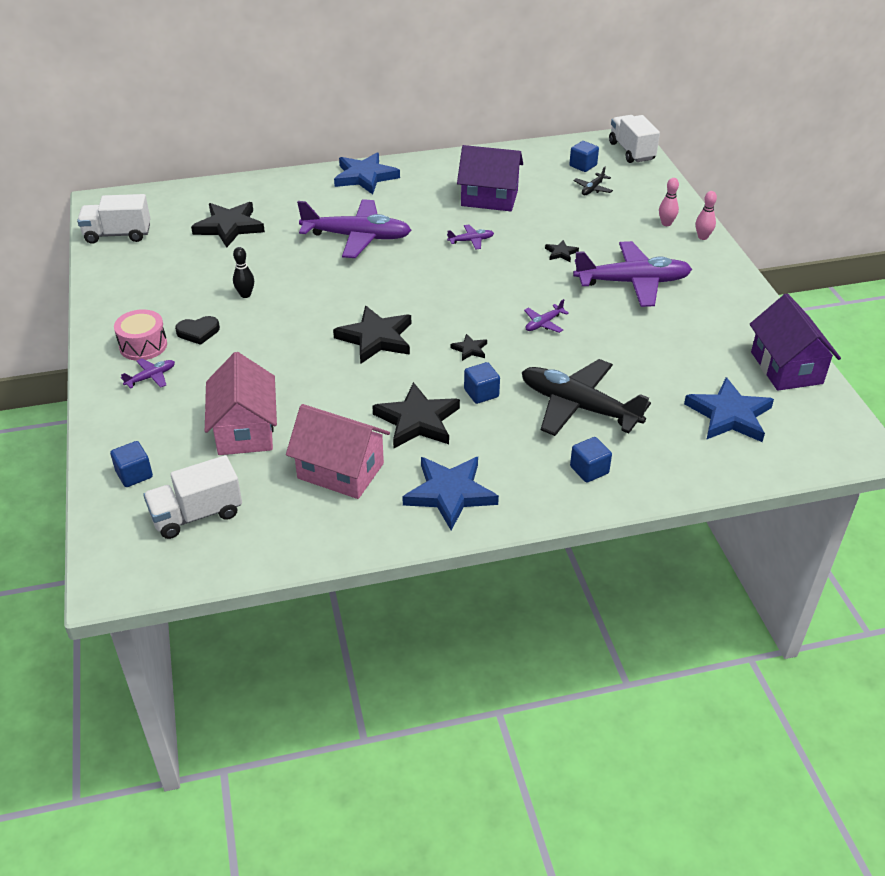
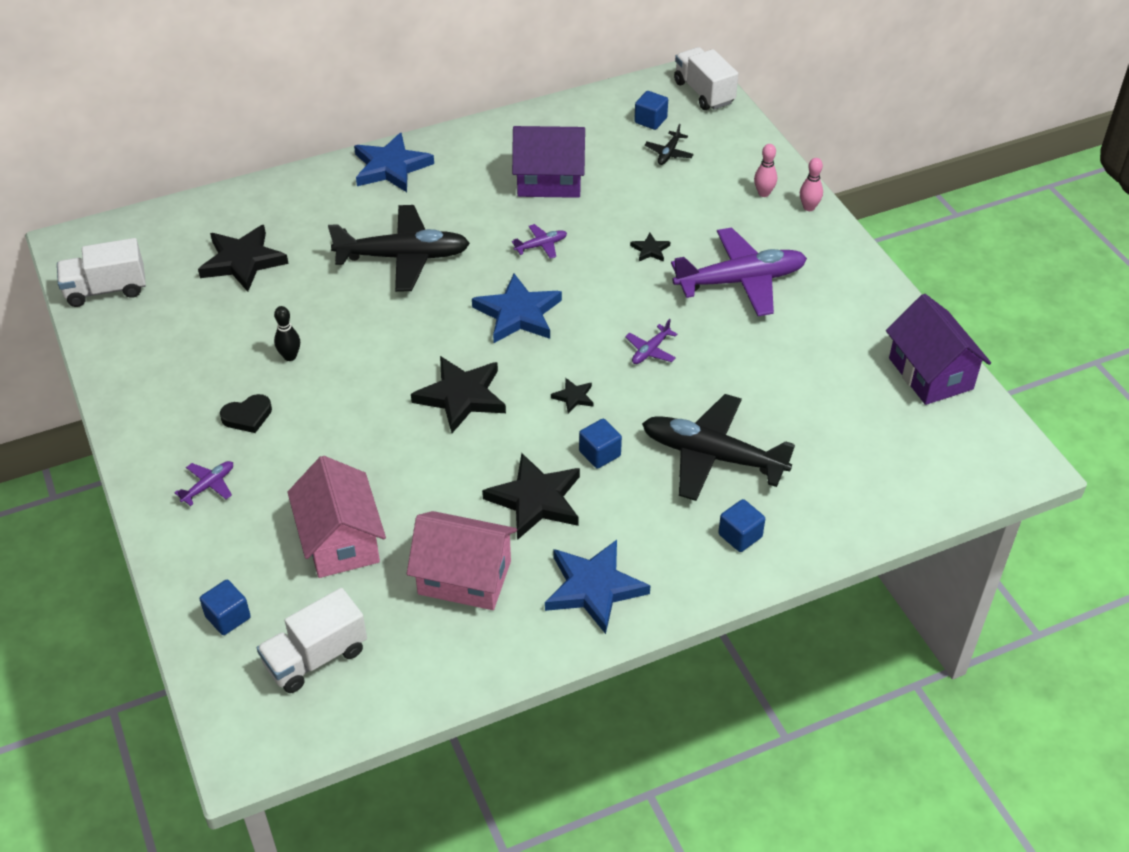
camera: 10 degrees left, 5 degrees up
(143, 345) = (186, 444): pink drum -> none
(357, 237) = (403, 257): purple plane -> black plane
(729, 415) = (879, 444): blue star -> blue star (518, 314)

